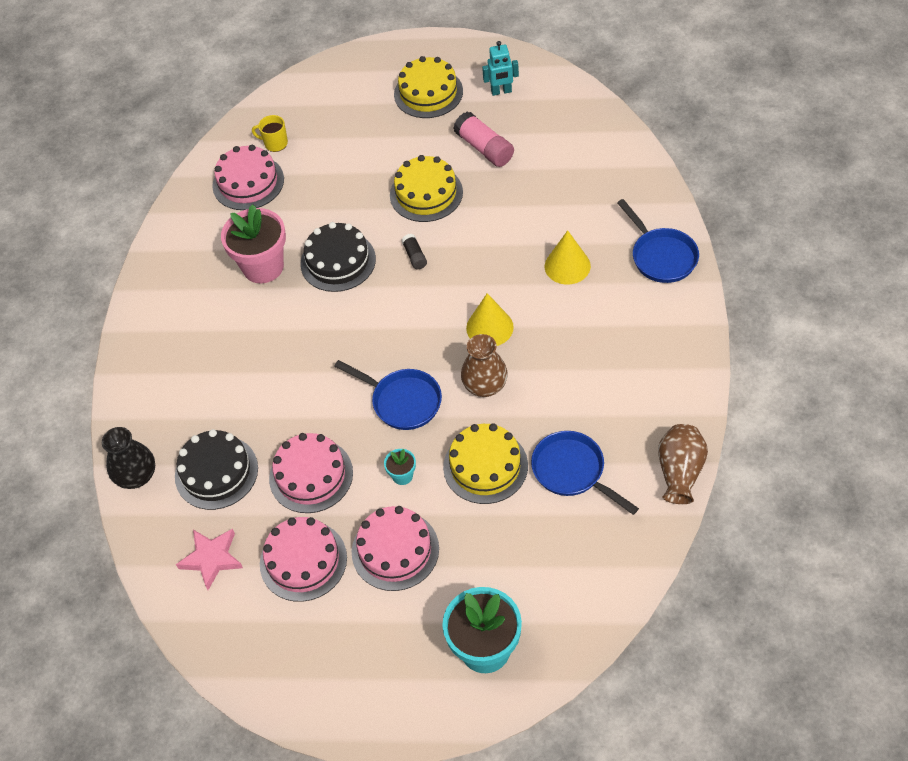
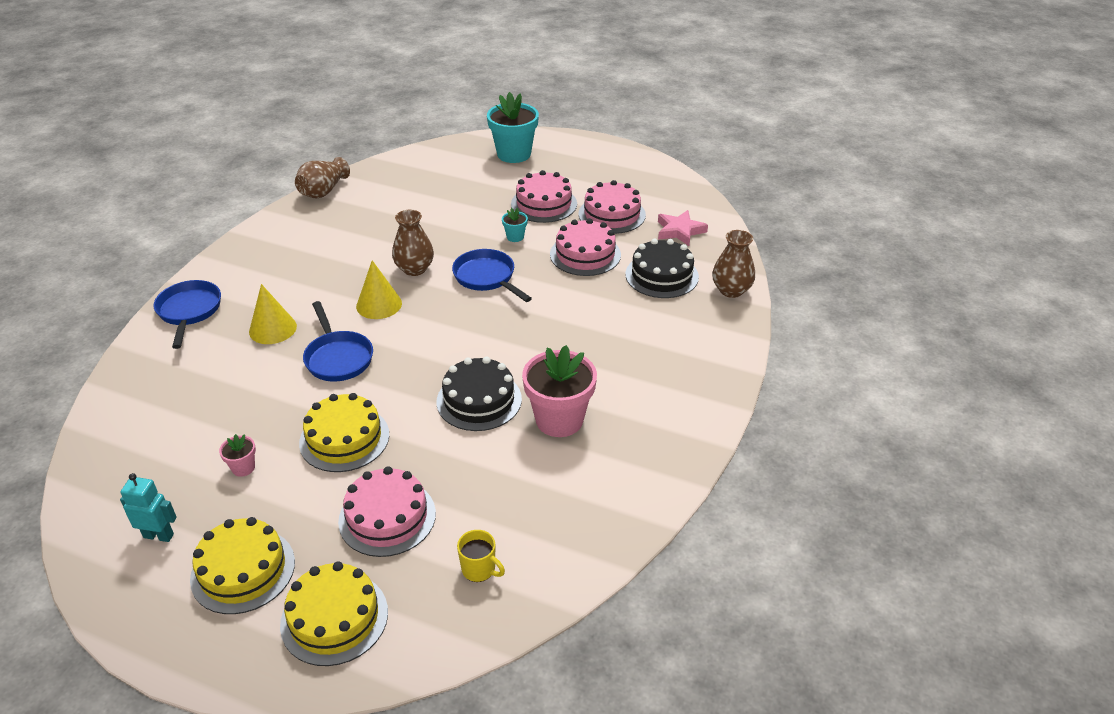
camera: 165 degrees left, 15 degrees down
(137, 476) = (731, 290): black vase -> brown vase
(248, 182) = (537, 525): pink cake -> pink cake (387, 517)
(414, 256) = (401, 380): black glue stick -> none
(484, 148) = (243, 468): pink glue stick -> pink flower pot
(485, 466) = (451, 226): yellow cake -> yellow cake (334, 618)
(572, 471) = (393, 209): blue pan -> blue pan (338, 358)

